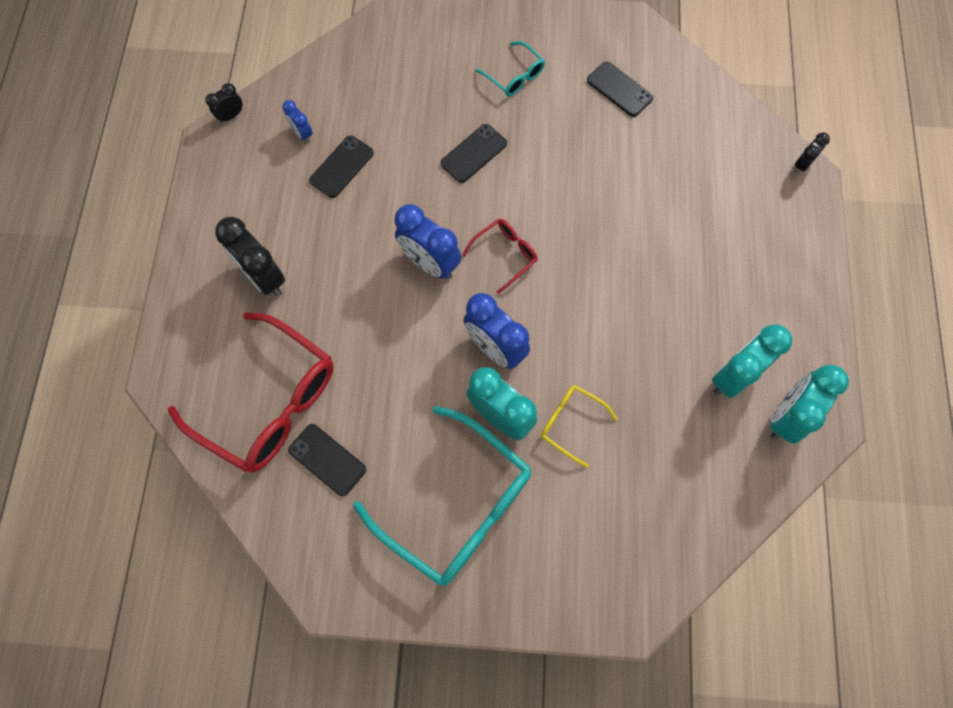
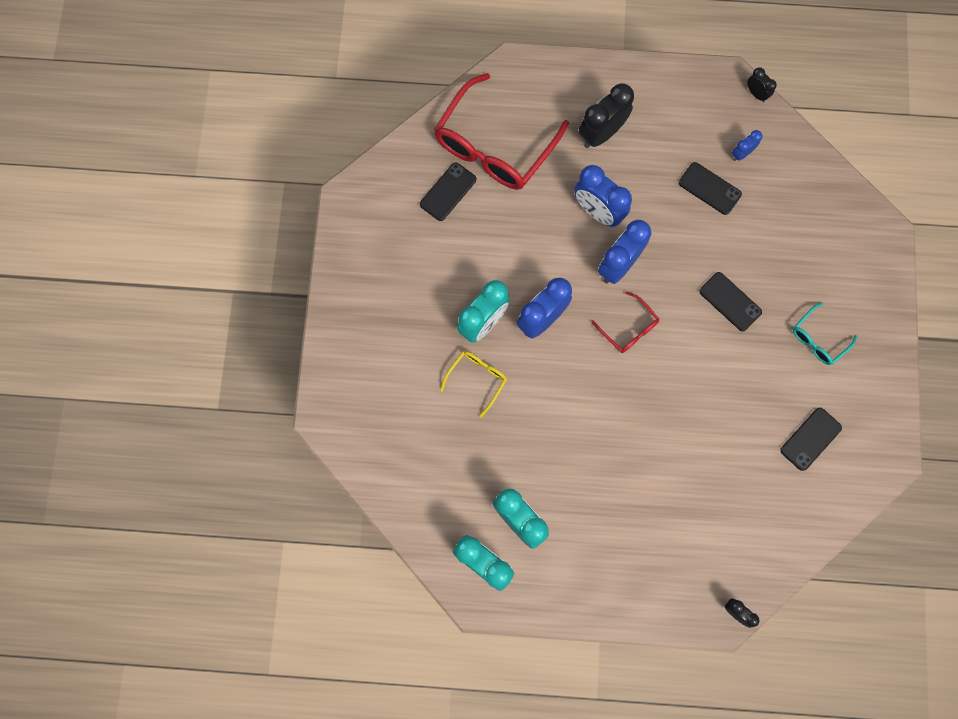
camera: 90 degrees right, 5 degrees up
(363, 283) = (598, 211): none -> blue clock
(457, 504) = (412, 289): turquoise glasses -> none

